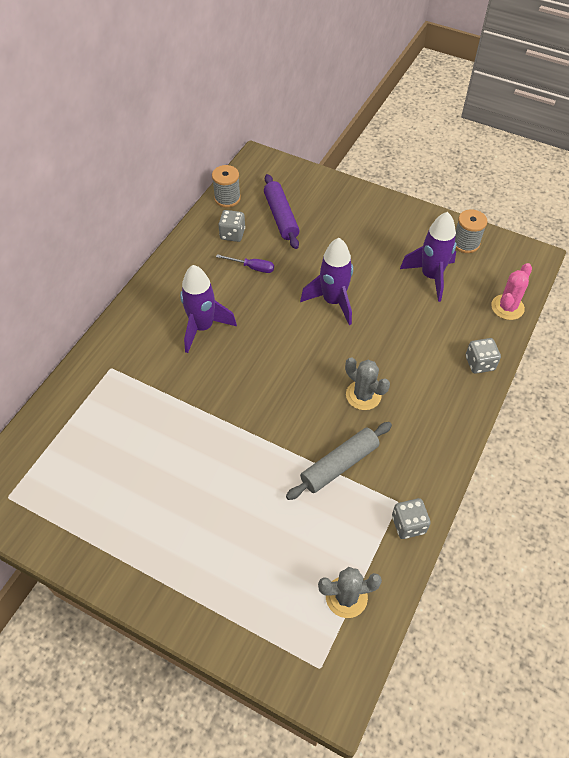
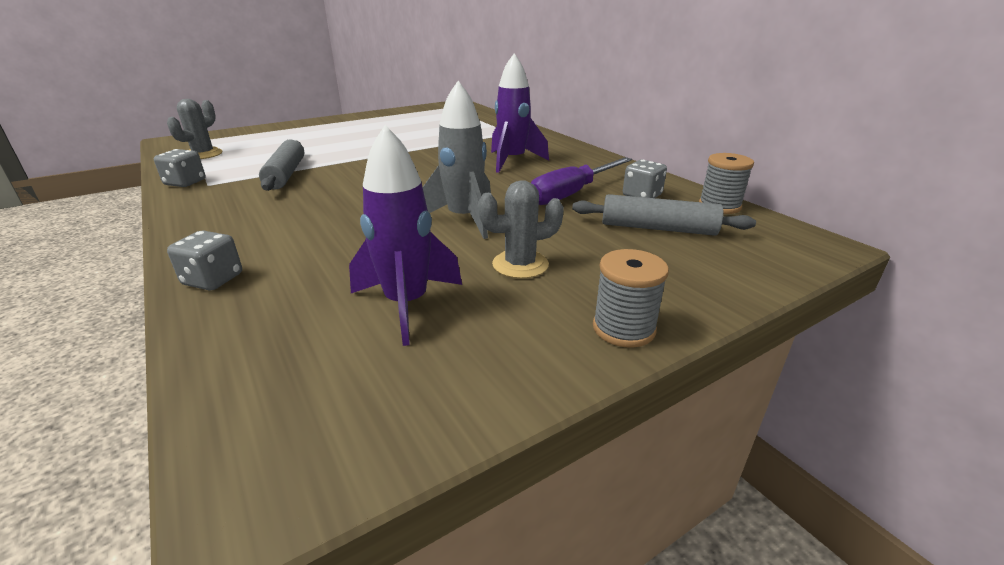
camera: 120 degrees right, 25 degrees down
(252, 267) = (572, 193): purple screwdriver -> purple screwdriver, size x1.86
(281, 217) = (658, 228): purple rolling pin -> grey rolling pin
(333, 301) = (464, 219): purple rocket -> grey rocket
(363, 395) = (323, 200): grey cactus -> grey cactus (520, 264)
(465, 243) = (430, 388): grey spool -> grey spool (623, 328)
(507, 307) = (228, 359): pink cactus -> none

